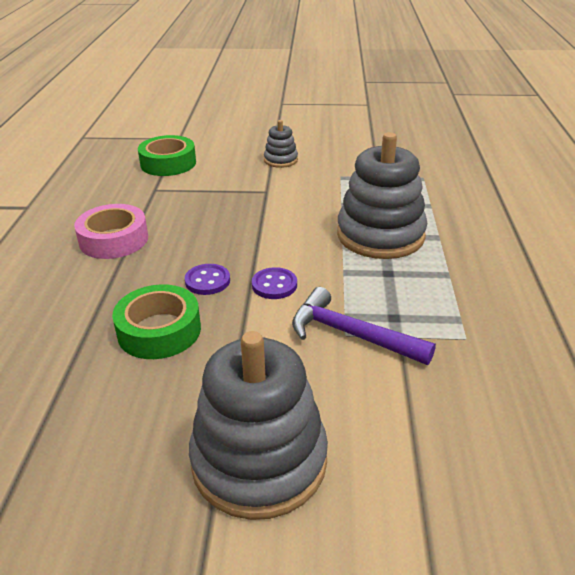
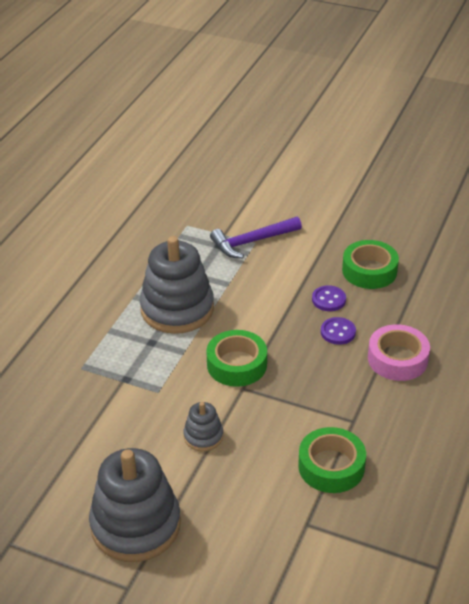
camera: 160 degrees left, 5 degrees up
(259, 461) = (331, 198): grey stacking toy -> grey stacking toy (135, 525)
(274, 285) = (282, 285): purple button -> purple button (338, 332)
(282, 205) = (237, 364): none -> green tape
(351, 334) = (252, 242): purple hammer -> purple hammer turned 105 degrees clockwise

